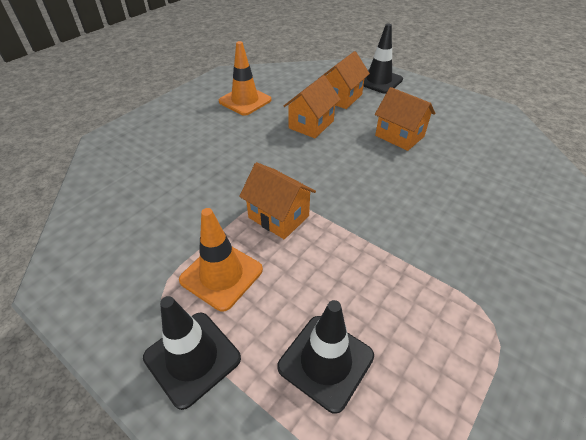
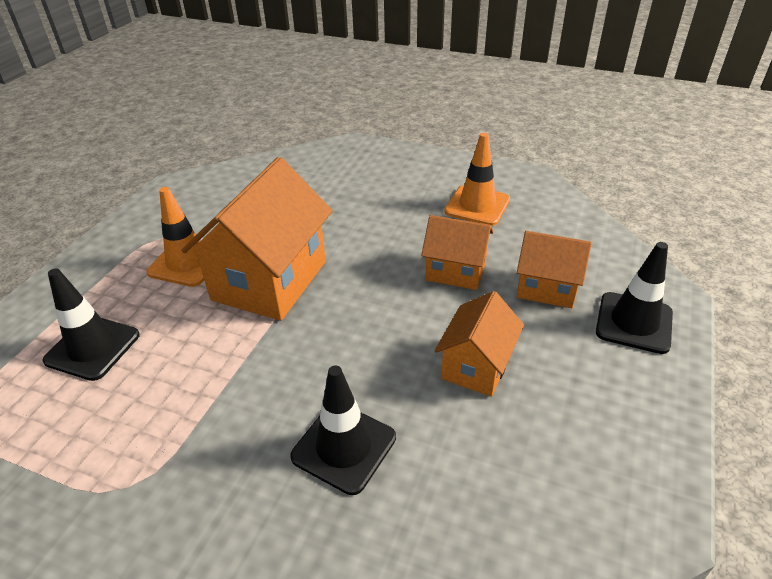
camera: 75 degrees right, 5 degrees down
(192, 358) = (103, 270): black traffic cone -> black traffic cone (344, 447)
(278, 217) = (270, 280): orange house -> orange house, size x1.78

